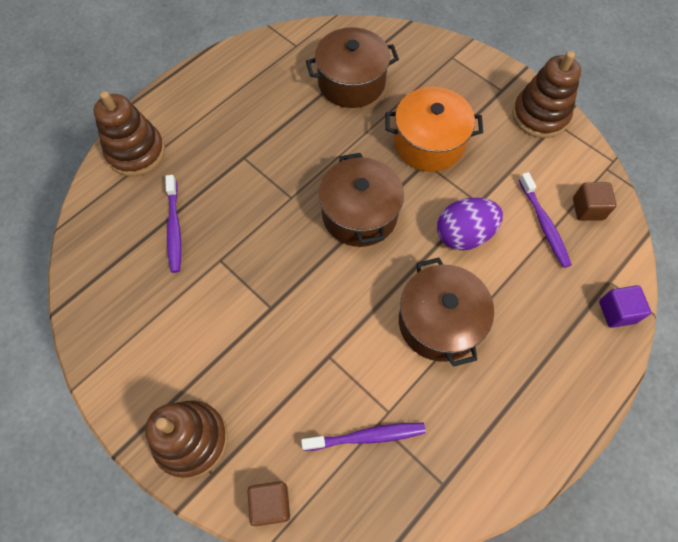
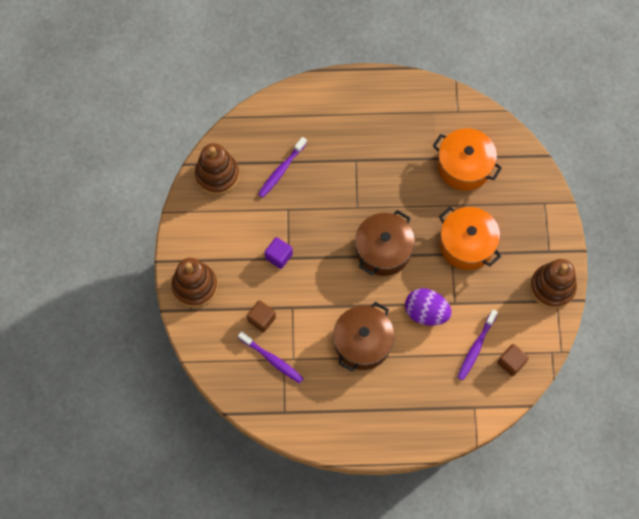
camera: 45 degrees right, 5 degrees up
(136, 152) = (301, 106): brown stacking toy -> brown stacking toy (217, 175)
(271, 504) = (203, 346): brown cube -> brown cube (261, 319)
(351, 82) = (464, 166): brown pot -> orange pot
(617, 312) = (458, 424): purple cube -> purple cube (279, 256)

